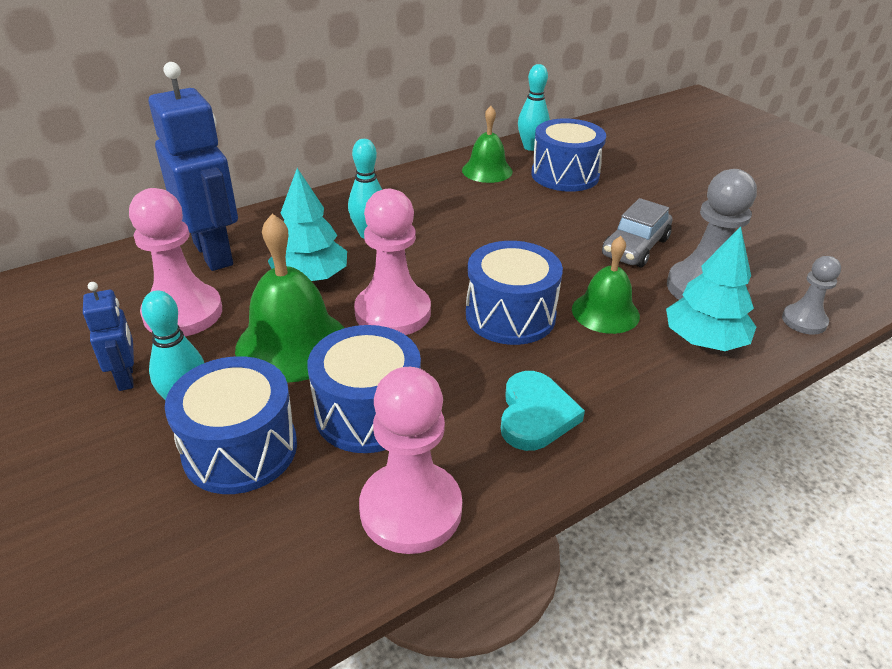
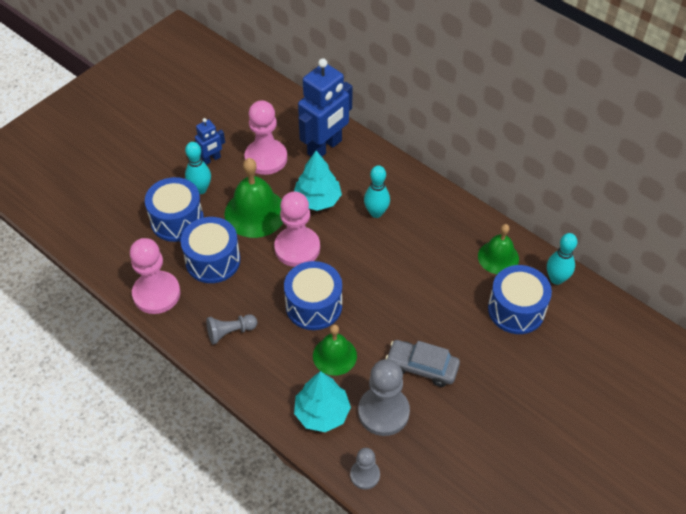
camera: 75 degrees right, 15 degrees up
(535, 415) = (230, 332): turquoise heart -> grey pawn

